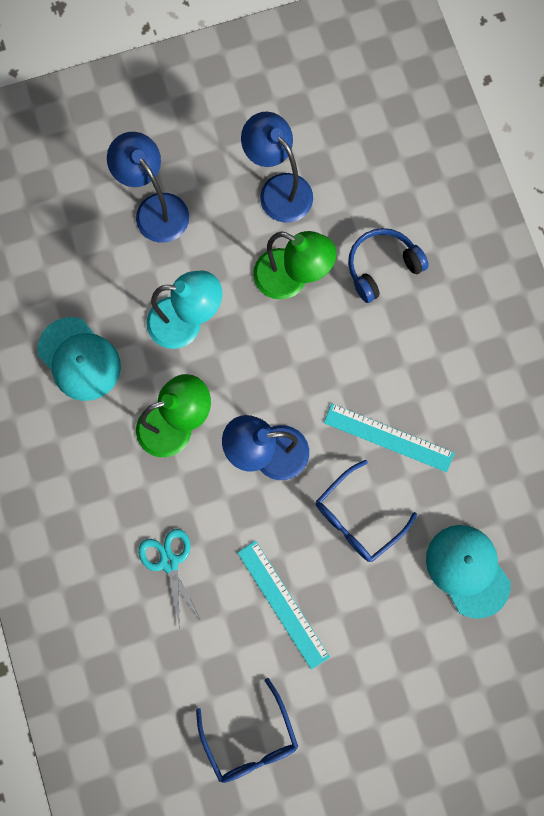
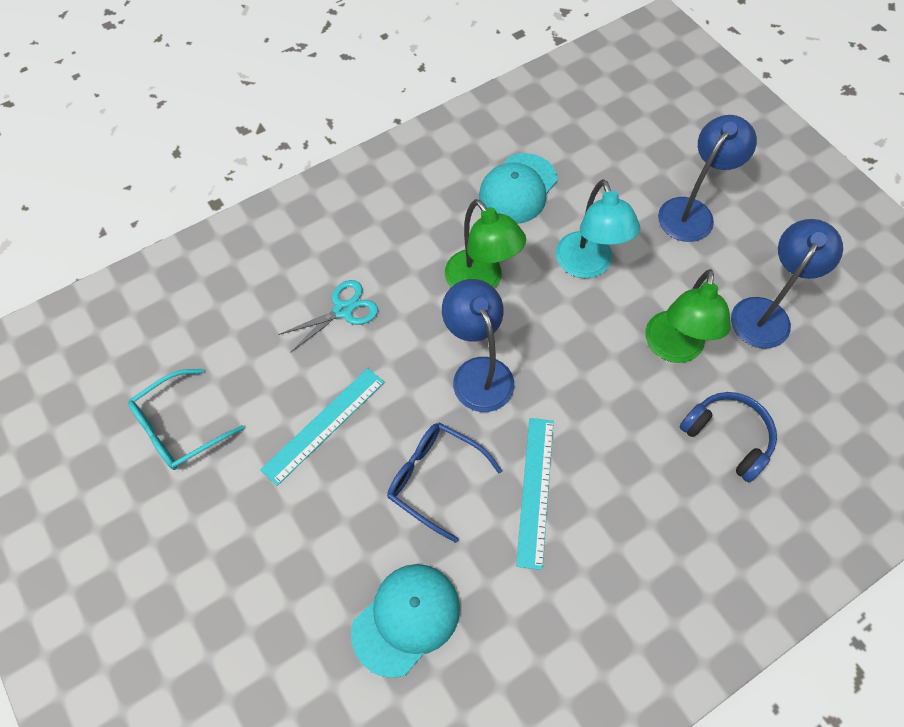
camera: 75 degrees right, 15 degrees down
(250, 739) = (179, 427): blue glasses -> turquoise glasses

